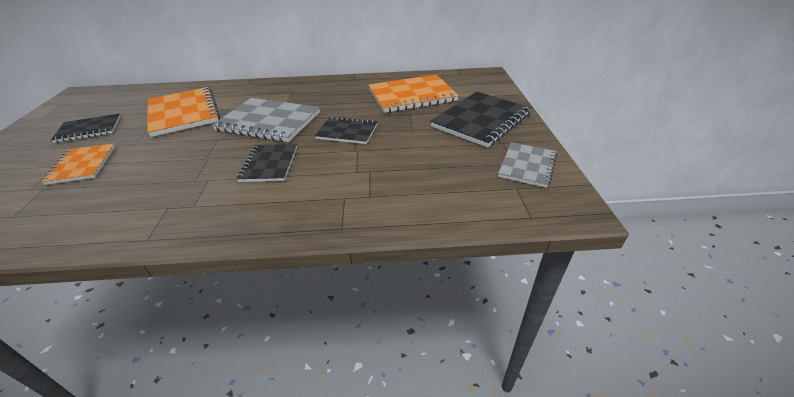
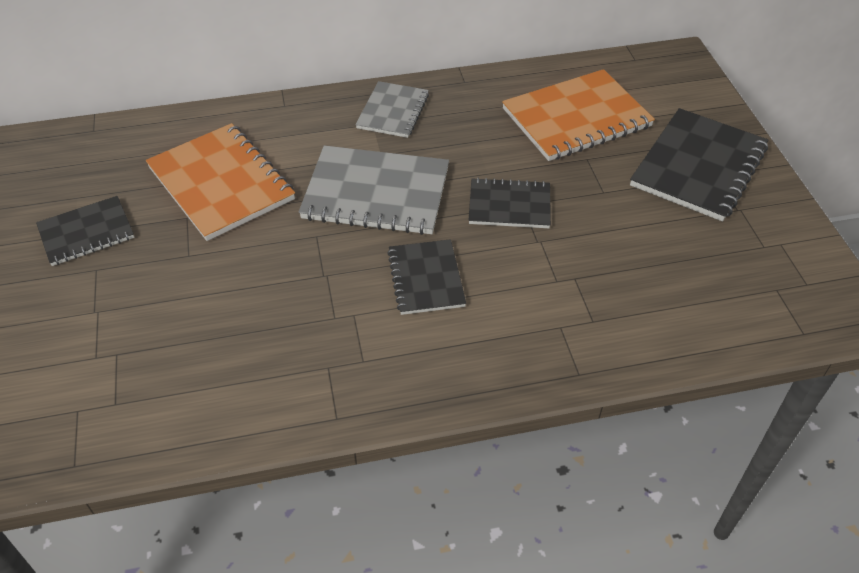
camera: 10 degrees left, 10 degrees up
(82, 165) = (139, 305): orange notebook -> none
(527, 166) = (782, 250): grey notebook -> grey notebook (393, 111)

